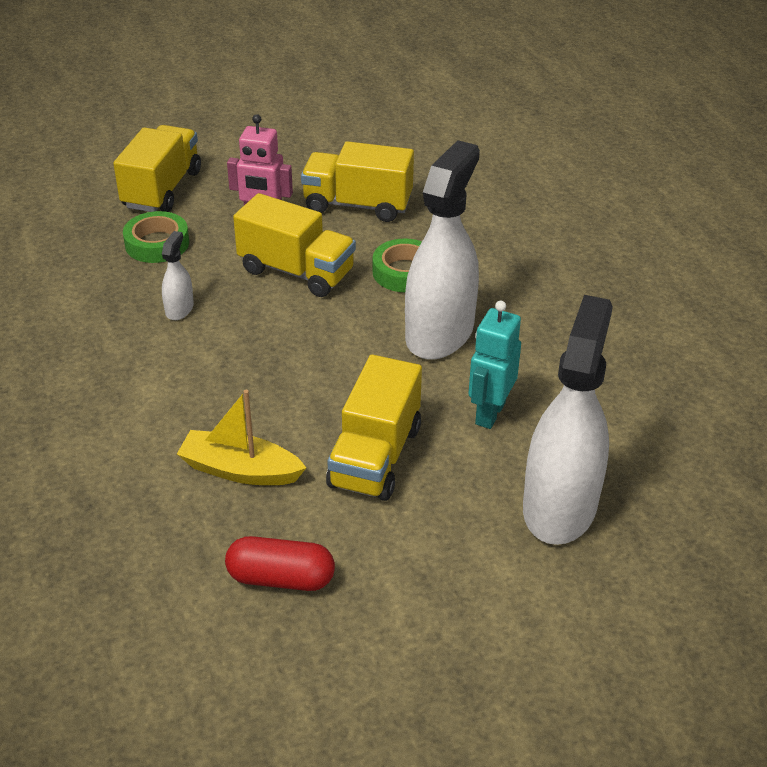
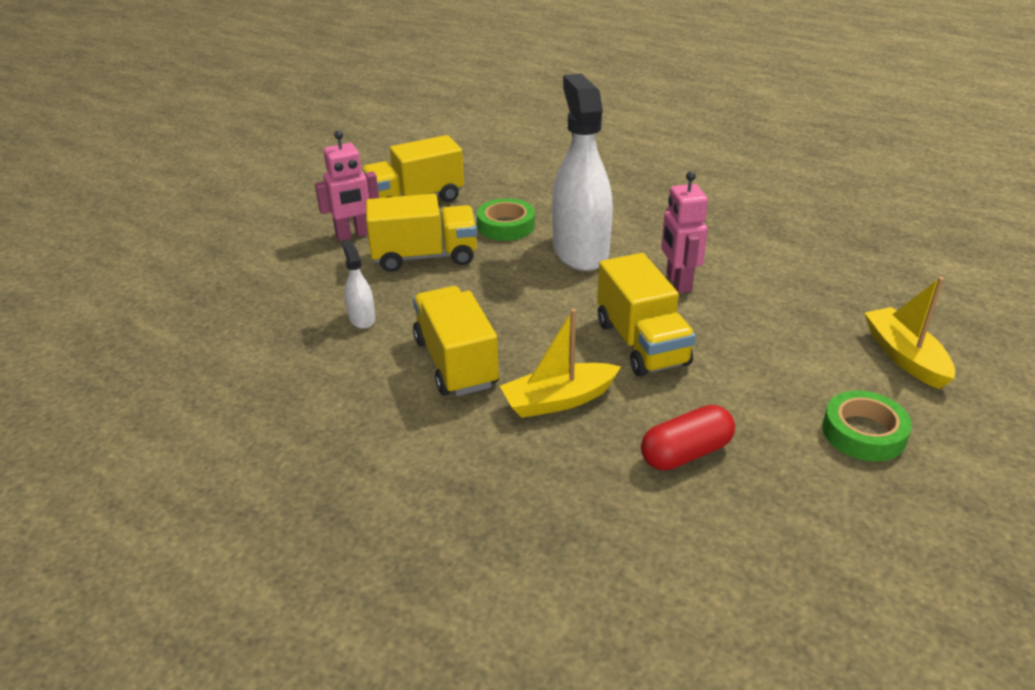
camera: 35 degrees left, 5 degrees down
(157, 243) = (281, 283): green tape -> green tape (863, 433)
(162, 189) = (236, 246): yellow truck -> yellow truck (455, 363)
(489, 413) = (678, 283): turquoise robot -> pink robot
(559, 506) = (793, 314): white spray bottle -> none
(610, 613) = (905, 357): none -> yellow boat

